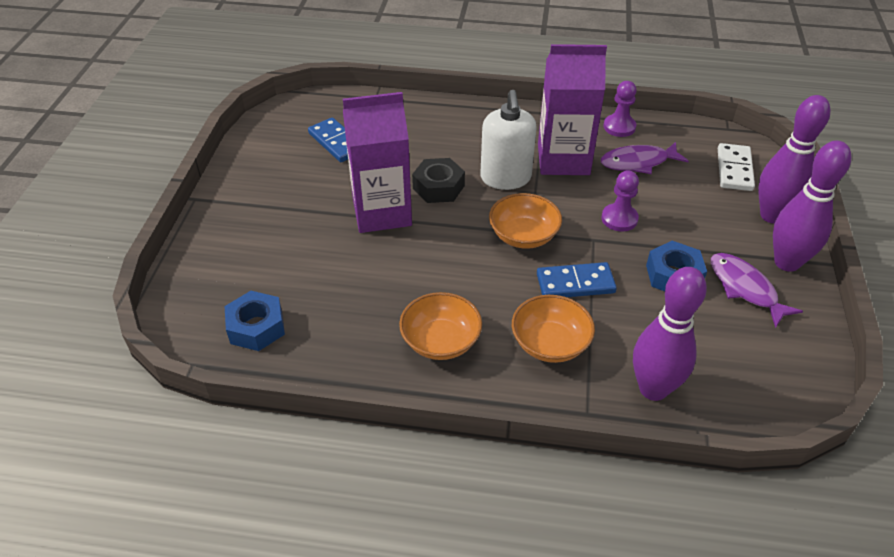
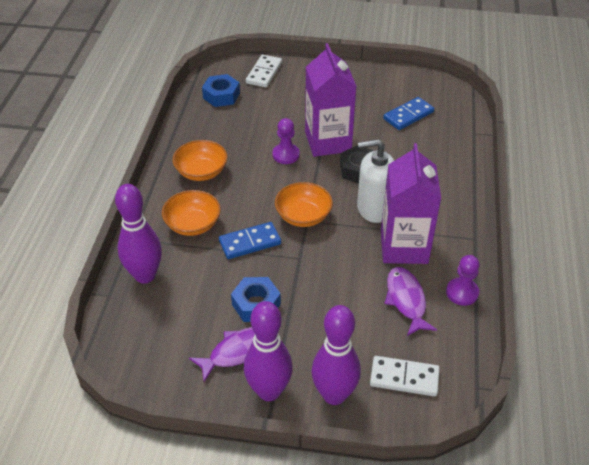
camera: 90 degrees right, 0 degrees up
(207, 277) = (264, 73): none -> white domino
(575, 283) = (250, 242): blue domino -> blue domino turned 75 degrees clockwise
(619, 219) = (325, 277): purple pawn -> purple pawn (286, 155)

